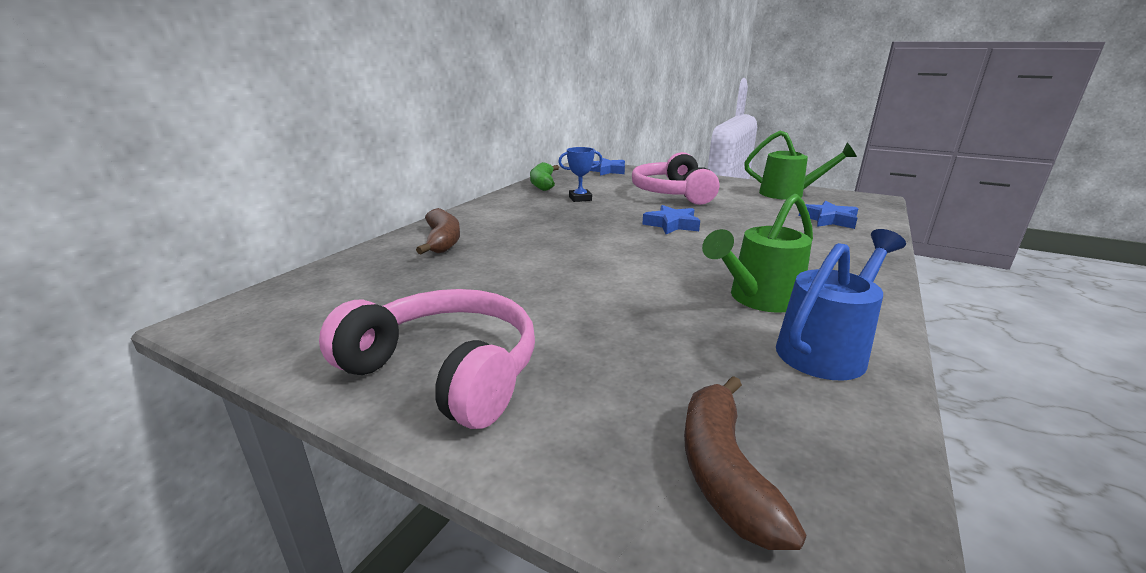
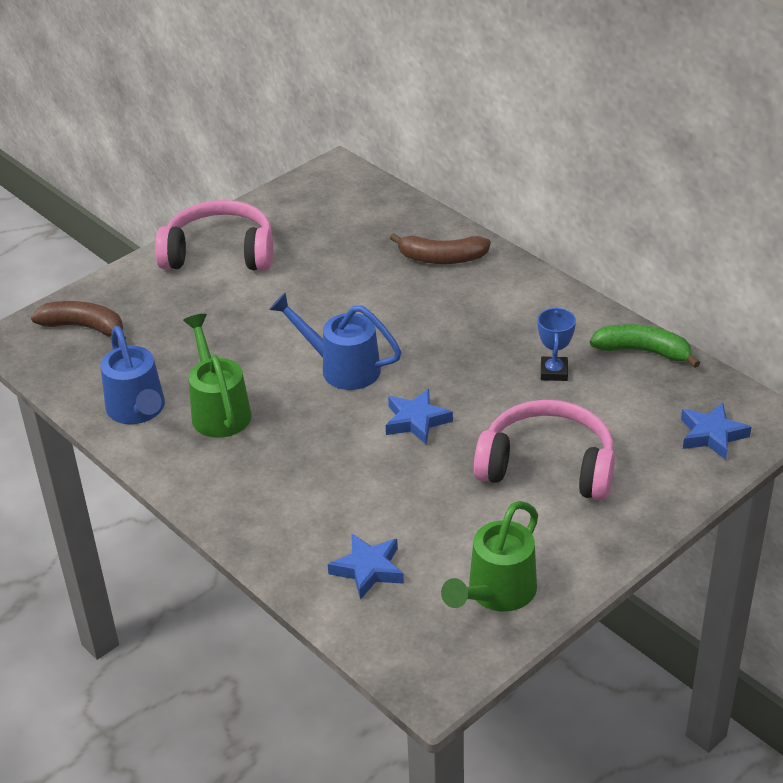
camera: 110 degrees right, 15 degrees up
(445, 371) = (220, 253): pink headphones -> pink headphones turned 135 degrees counterclockwise
(635, 256) = (342, 368): none -> blue watering can

